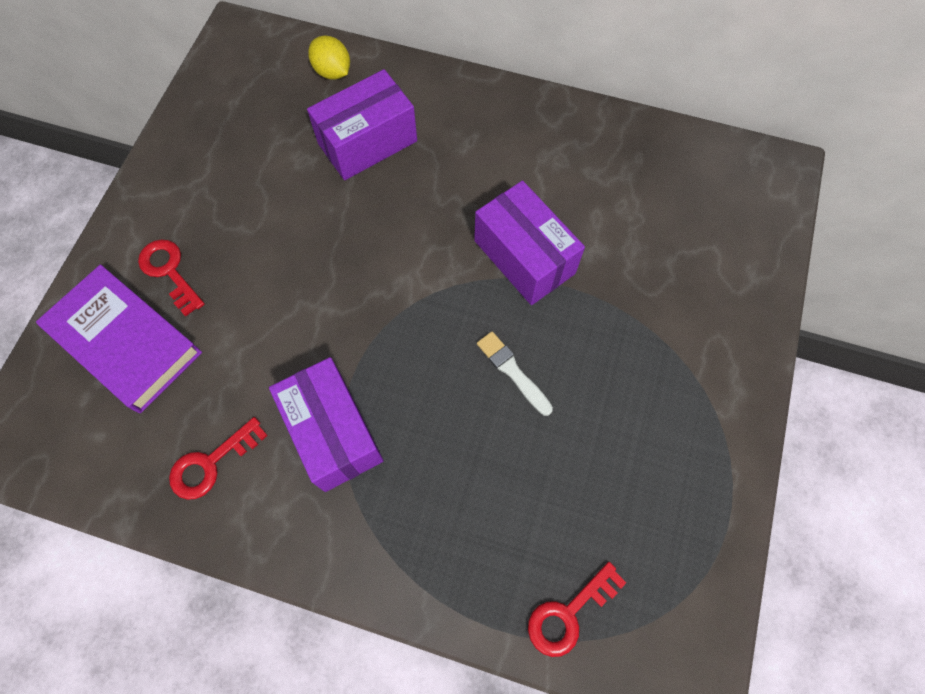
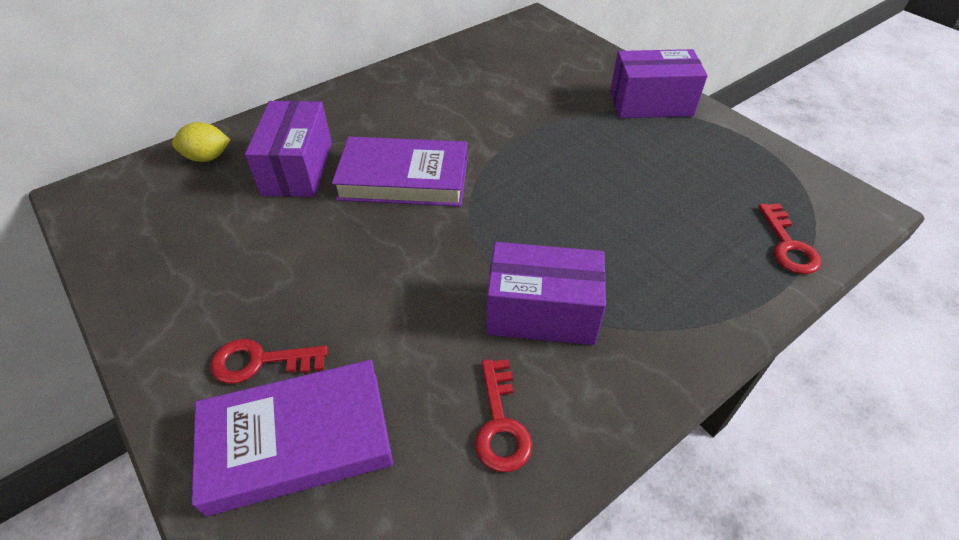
camera: 55 degrees left, 20 degrees down
(414, 228) = (404, 179): none -> purple book
(512, 371) = (574, 185): white brush -> none
(524, 257) = (488, 137): purple box -> purple box (650, 103)

